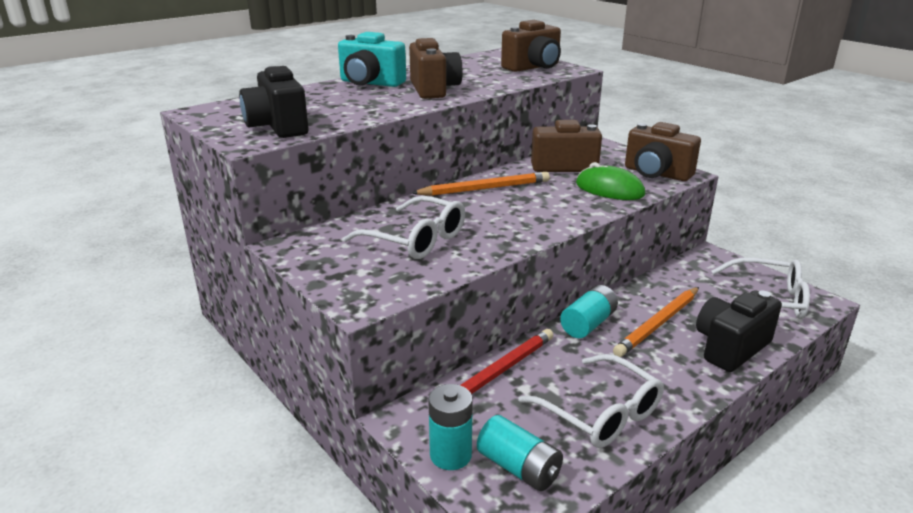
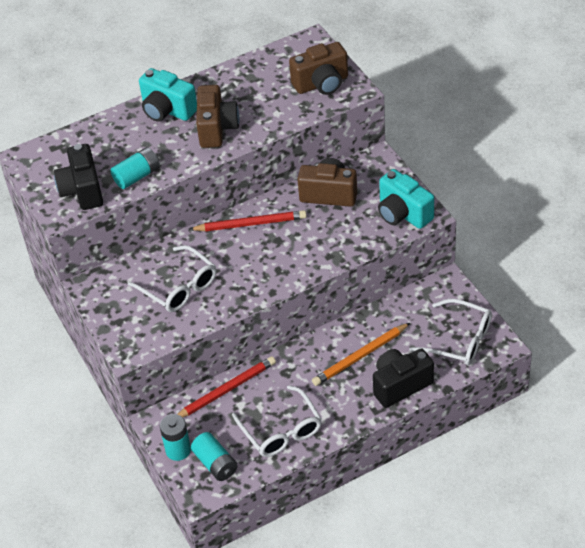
camera: 15 degrees right, 20 degrees up
(484, 189) = (250, 224): orange pencil -> red pencil
(588, 324) = (308, 351): turquoise battery -> turquoise battery (137, 176)
(609, 189) = (351, 234): green mouse -> none
(656, 174) = (403, 214): brown camera -> turquoise camera

